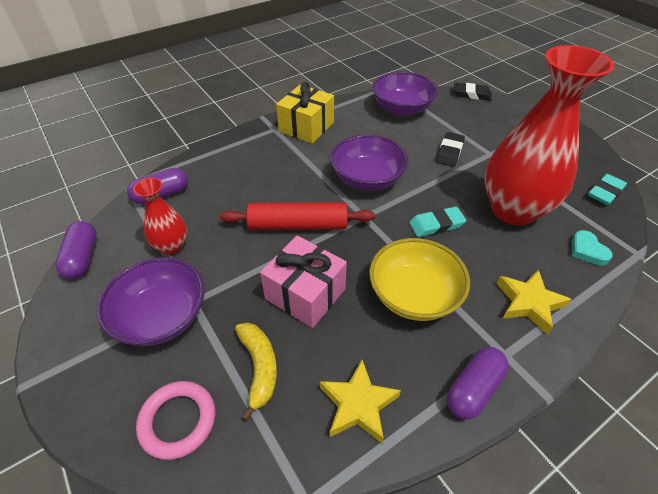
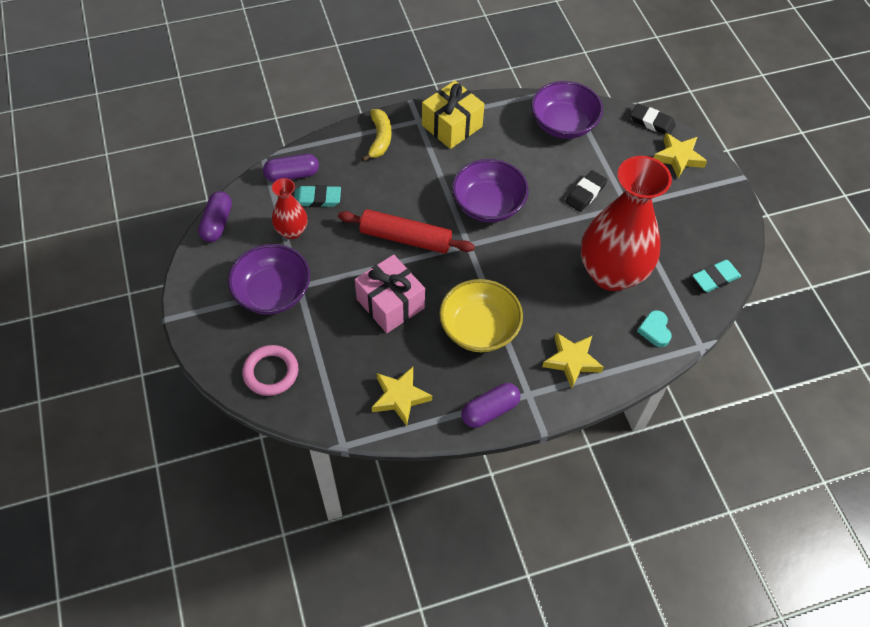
camera: 15 degrees right, 10 degrees up
(259, 368) = (337, 352): yellow banana -> yellow banana (379, 139)
(436, 224) = (530, 270): turquoise eraser -> turquoise eraser (317, 199)
(508, 112) = (678, 157): none -> yellow star

